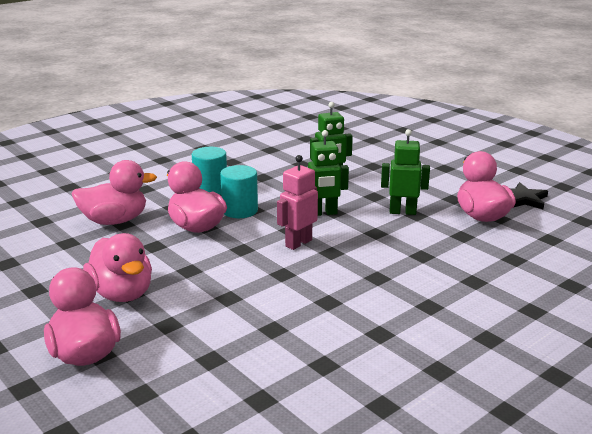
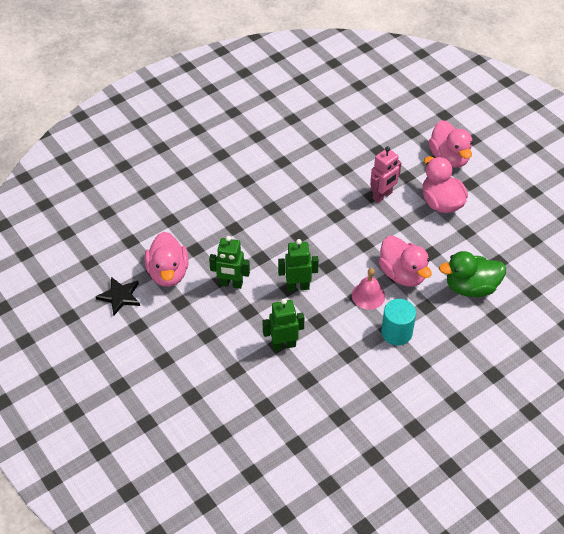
camera: 175 degrees left, 25 degrees up
(115, 221) = (471, 287): pink duck -> green duck
(240, 210) = (368, 295): turquoise cylinder -> pink bell
(298, 243) = (322, 248): pink robot -> pink robot (382, 196)

